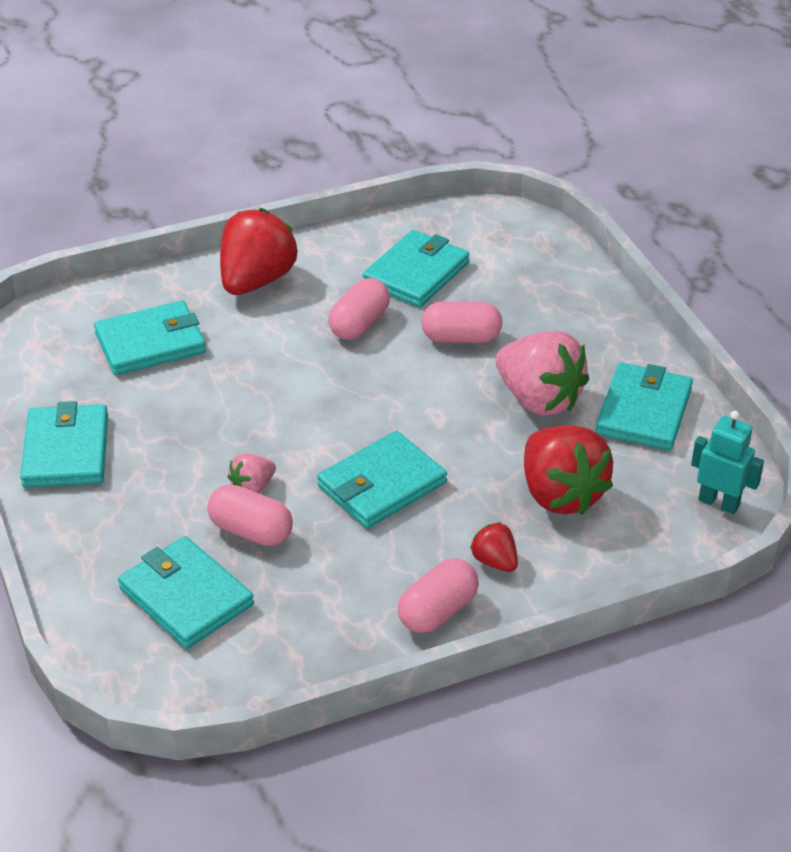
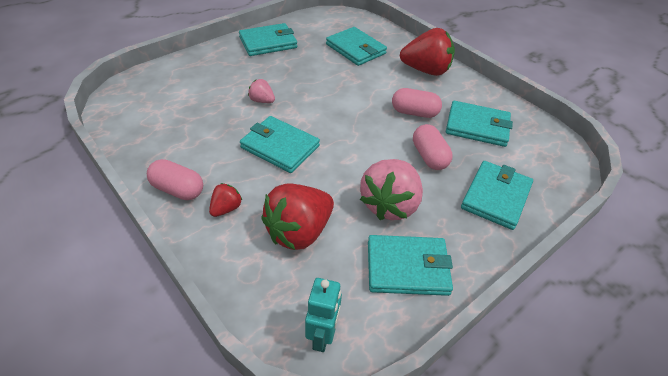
camera: 70 degrees right, 5 degrees up
(186, 596) = (177, 95): turquoise wallet -> turquoise wallet (496, 197)
(251, 531) = (228, 107): pink capsule -> none

